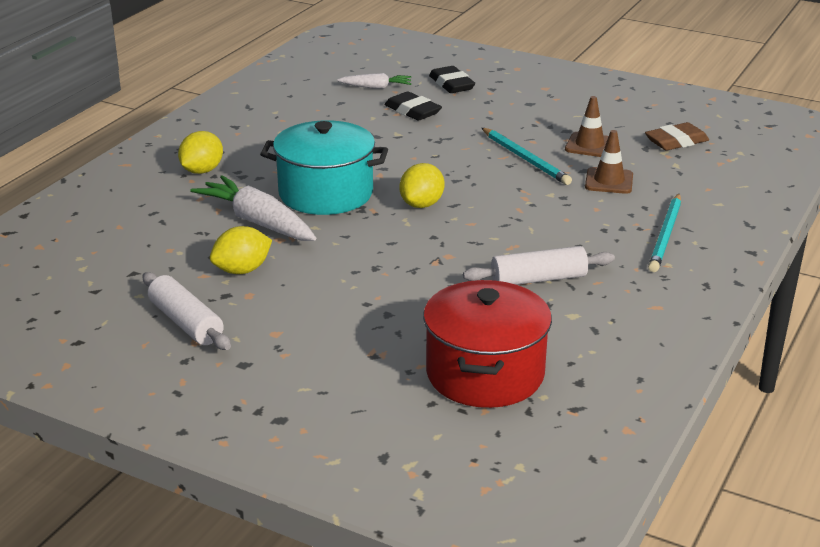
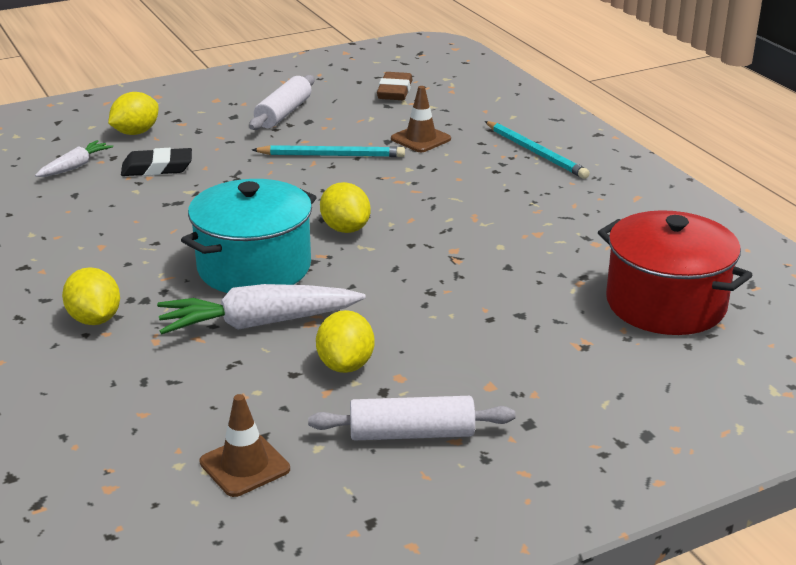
camera: 55 degrees left, 0 degrees up
(451, 84) = (136, 132): black eraser -> yellow lemon
(538, 279) = (542, 226): white rolling pin -> white rolling pin (283, 113)
(589, 145) = (349, 123): brown traffic cone -> brown traffic cone (244, 466)

